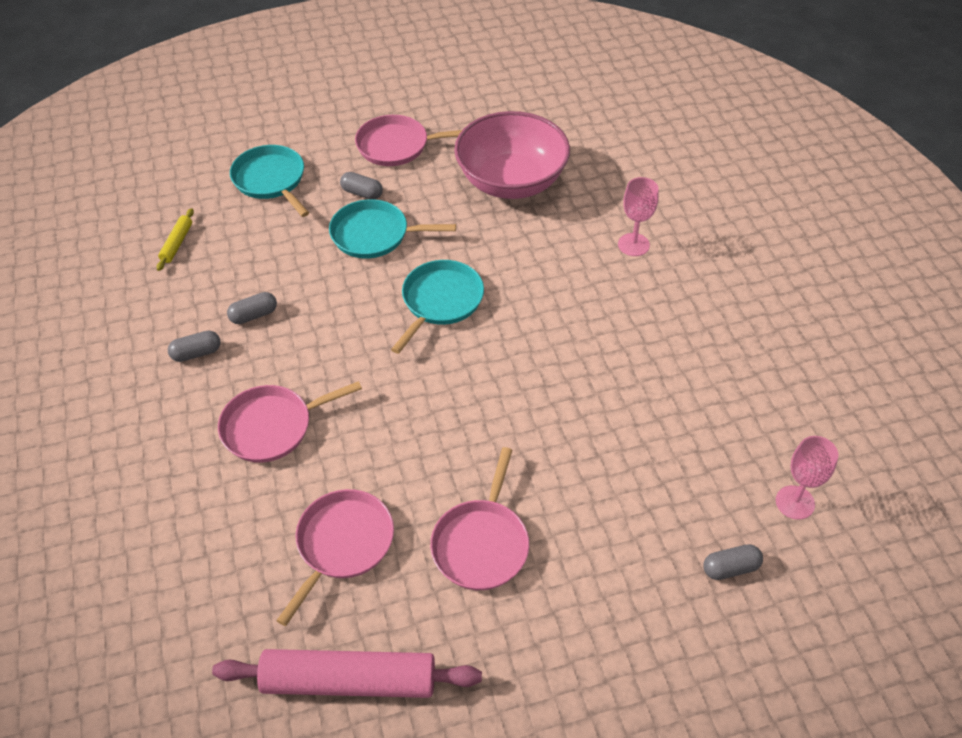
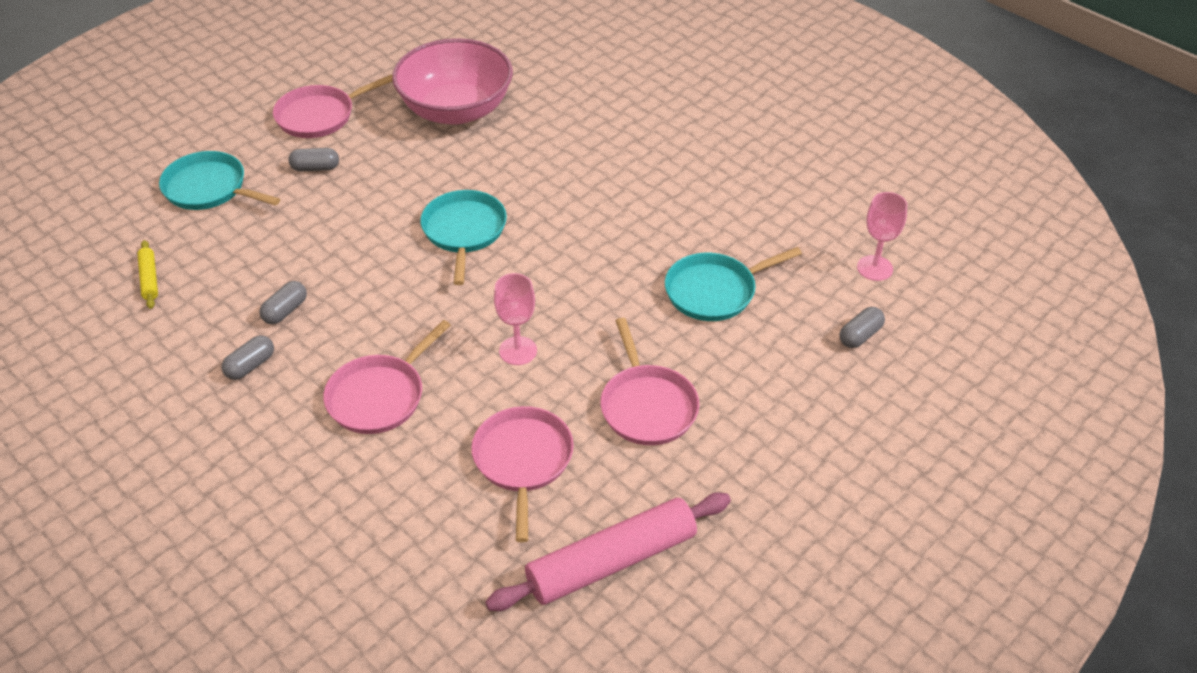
camera: 30 degrees left, 5 degrees down
(374, 235) = (356, 199): turquoise pan -> turquoise pan (714, 291)
(633, 244) = (606, 124): pink goblet -> pink goblet (518, 351)

